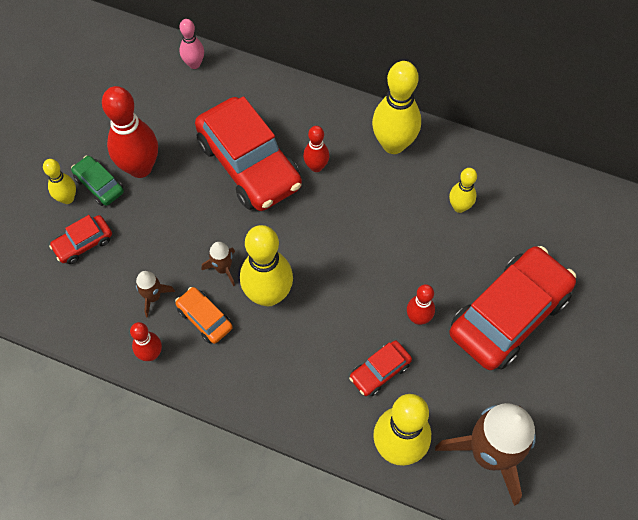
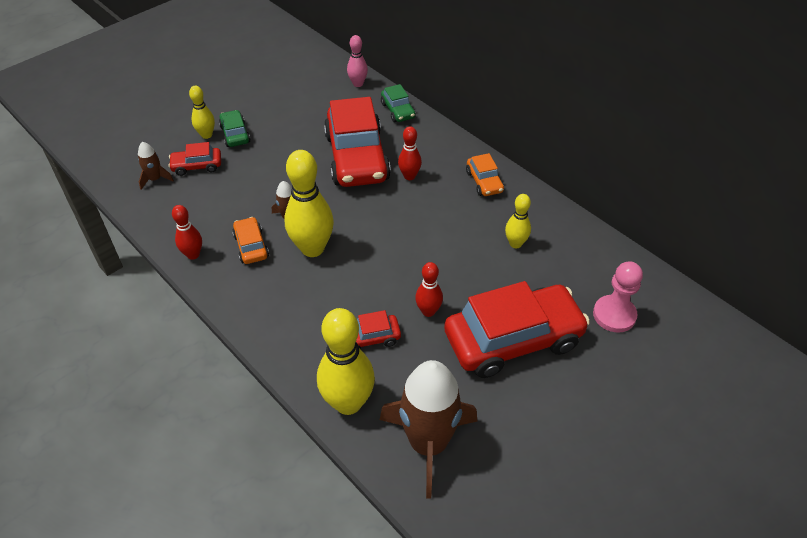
camera: 25 degrees right, 15 degrees down
(140, 168) = (272, 133): red bowling pin -> none
(153, 297) = (222, 217): brown rocket -> brown rocket (155, 179)
(258, 85) = (398, 111): none -> green car
(393, 144) = (484, 182): yellow bowling pin -> orange car
(582, 249) = (614, 315): none -> pink pawn

